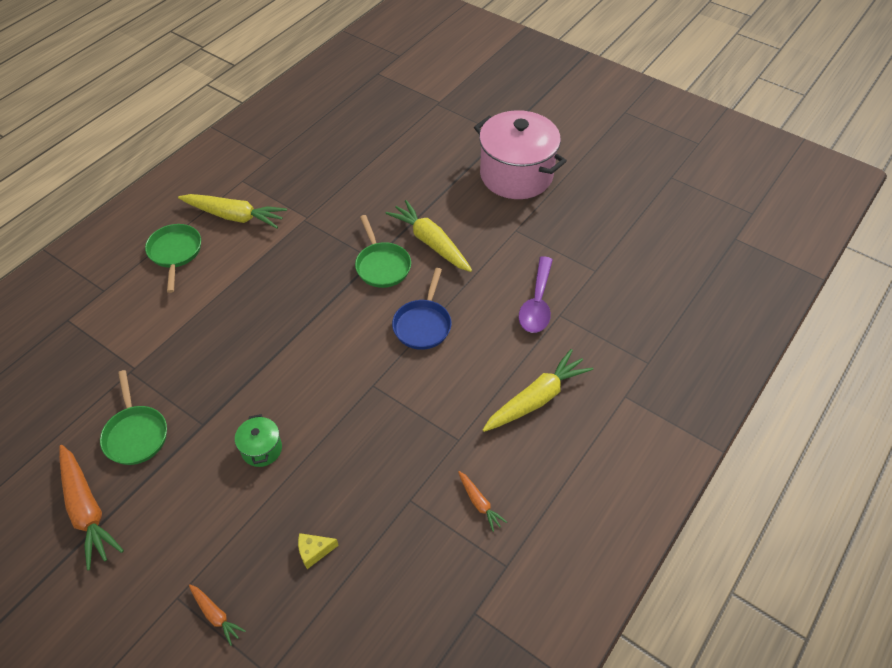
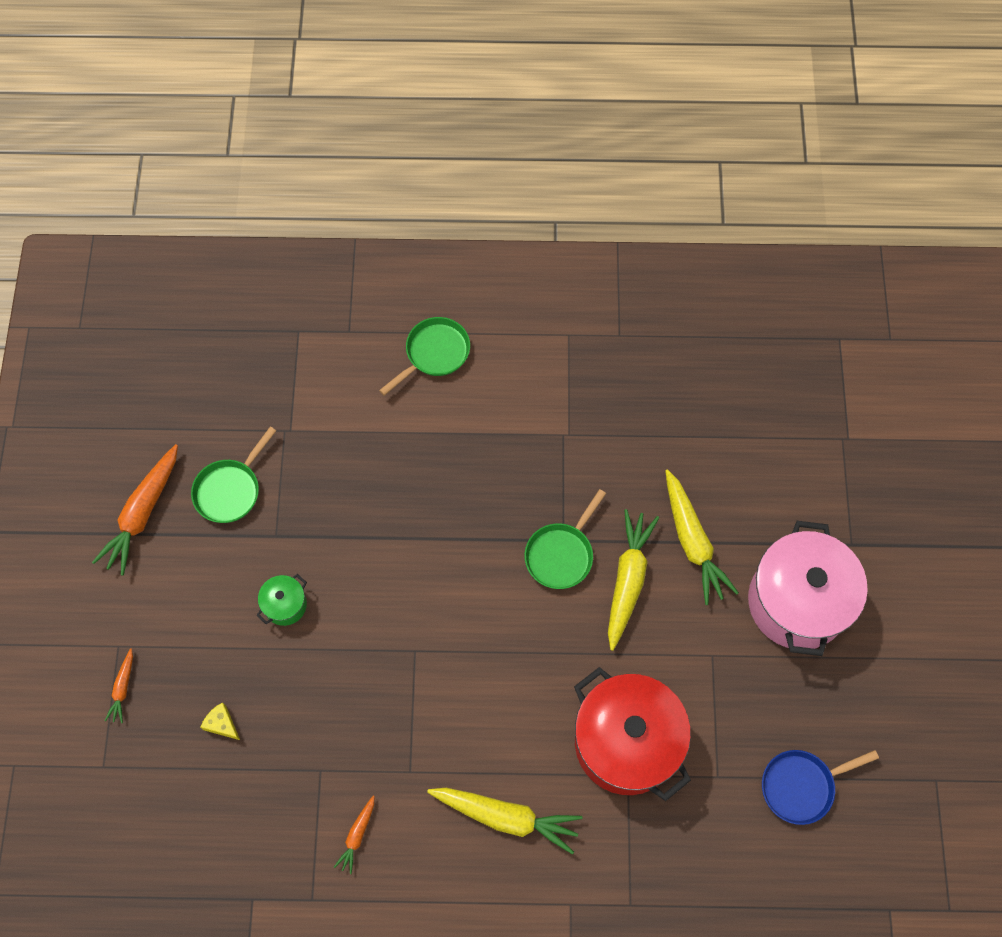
camera: 55 degrees right, 15 degrees up
(234, 216) = (518, 367): yellow carrot -> yellow carrot (692, 541)
(423, 324) = (517, 647): blue pan -> blue pan (801, 786)
(537, 303) = (626, 743): purple spoon -> red pot

